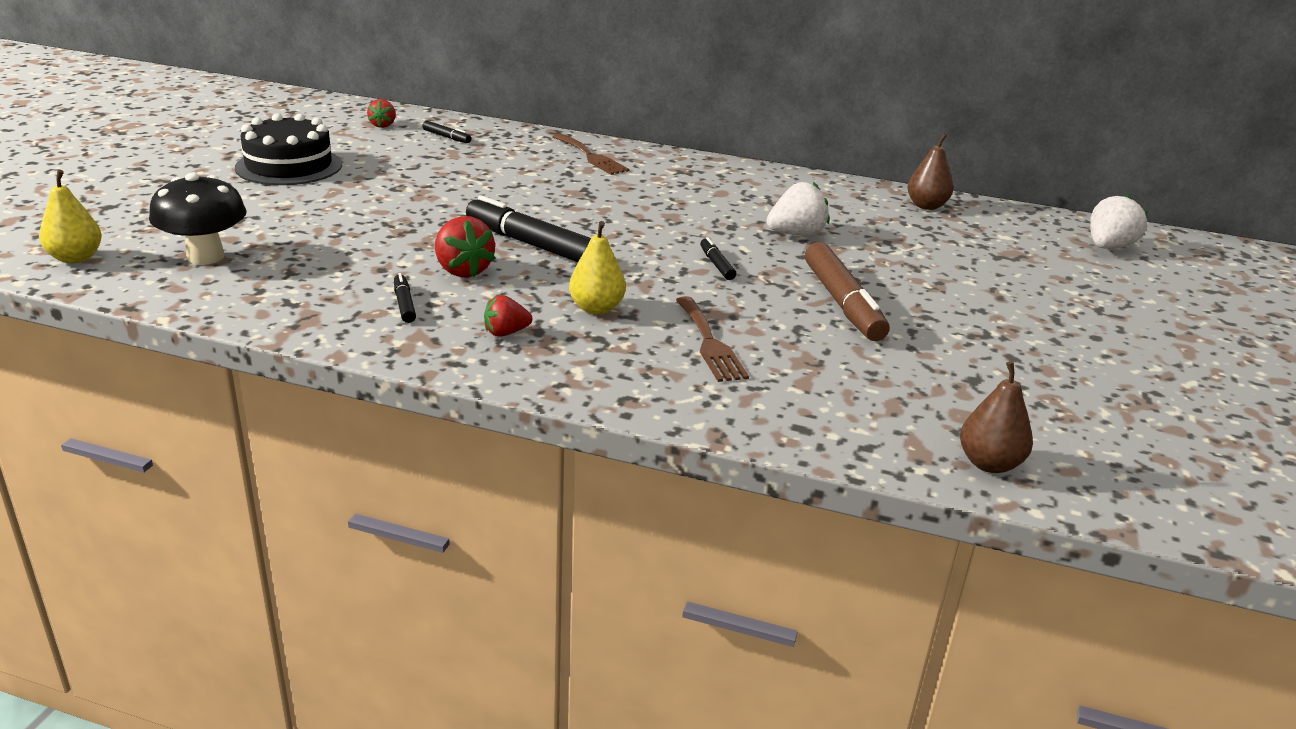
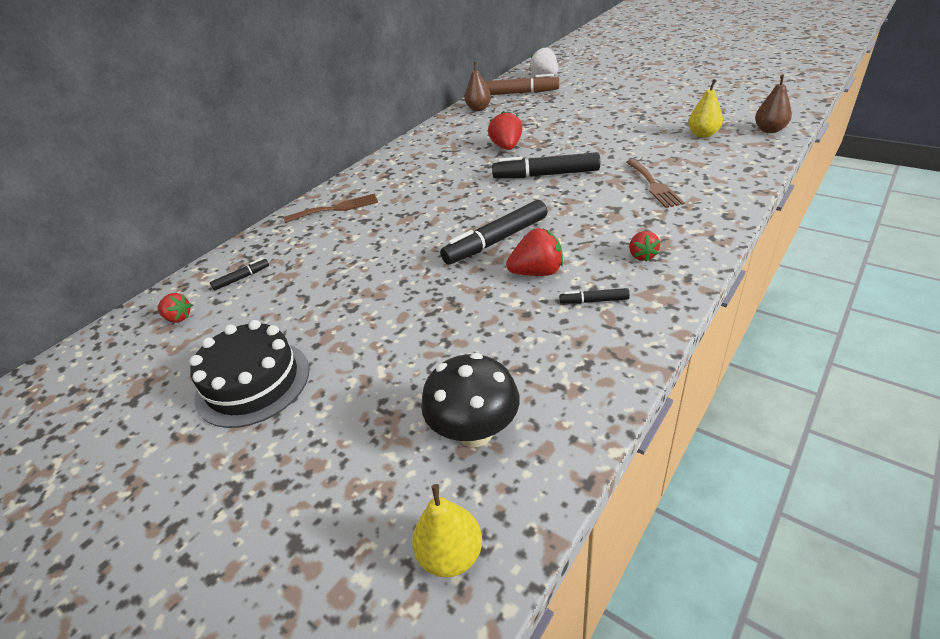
camera: 65 degrees left, 10 degrees up
(596, 308) = (606, 219): yellow pear -> yellow pear (703, 135)
(709, 343) = (653, 185): brown fork -> brown fork turned 75 degrees clockwise
(716, 264) = (546, 175): black marker -> black marker, size x2.13
(796, 234) = (507, 147): white strawberry -> red strawberry
(843, 303) = (603, 144): brown marker -> brown marker (518, 93)

